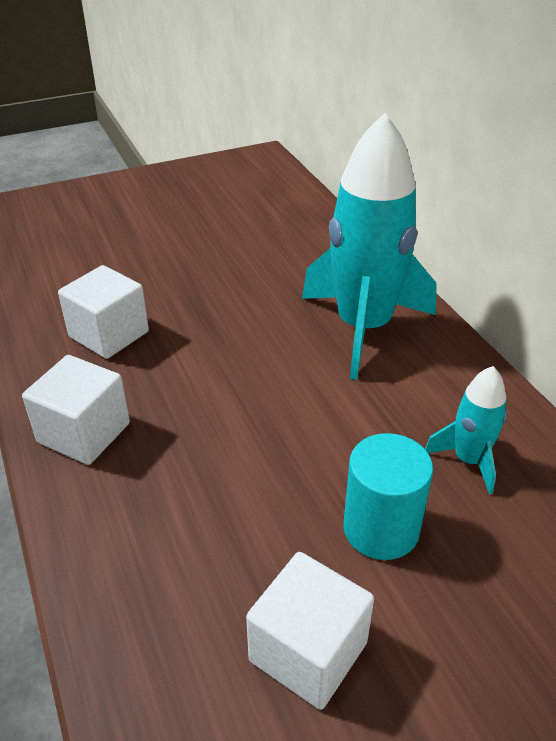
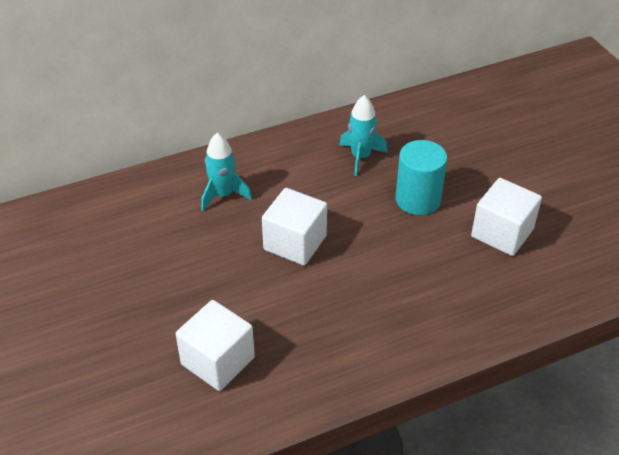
camera: 90 degrees left, 5 degrees up
(84, 433) = (344, 359): white cube -> white cube (295, 243)
(363, 327) = (223, 195): turquoise rocket -> turquoise rocket, size x0.47

